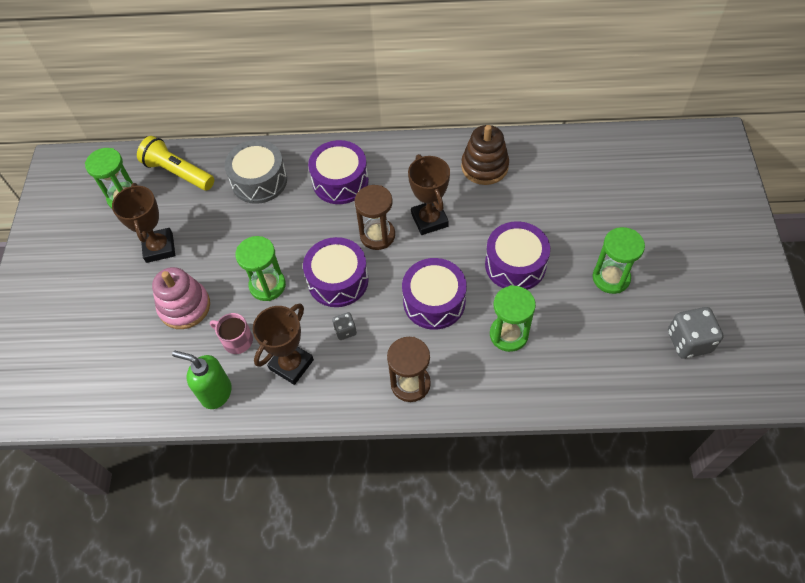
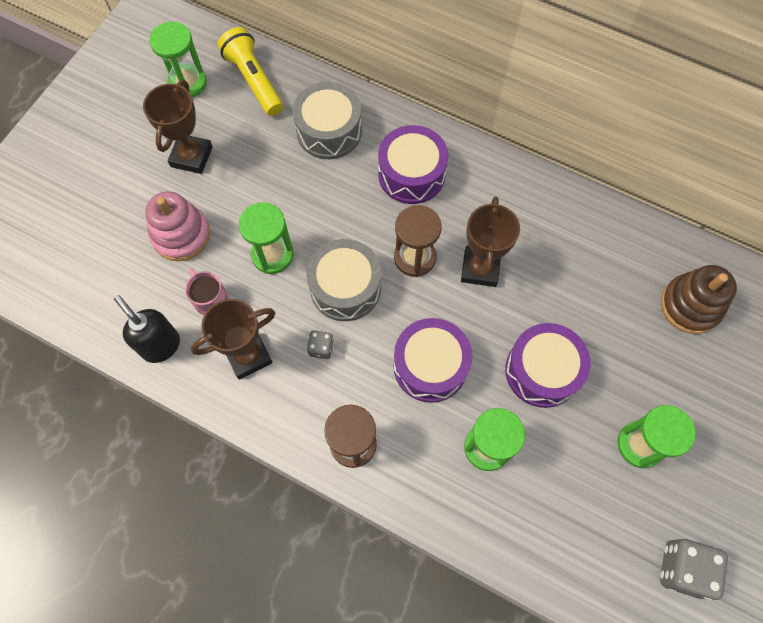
camera: 25 degrees right, 10 degrees up
(216, 393) = (160, 345): green soap dispenser -> black soap dispenser
(338, 280) = (345, 287): purple drum -> grey drum
(484, 166) = (577, 236): brown stacking toy -> brown stacking toy (690, 305)

